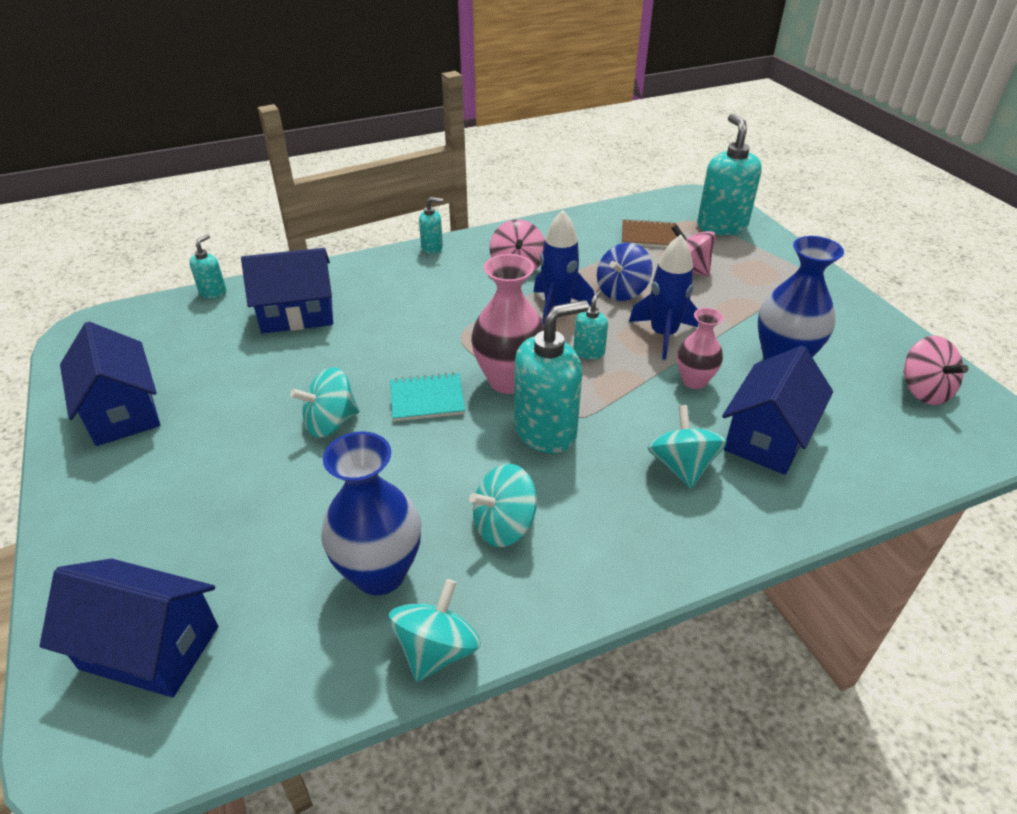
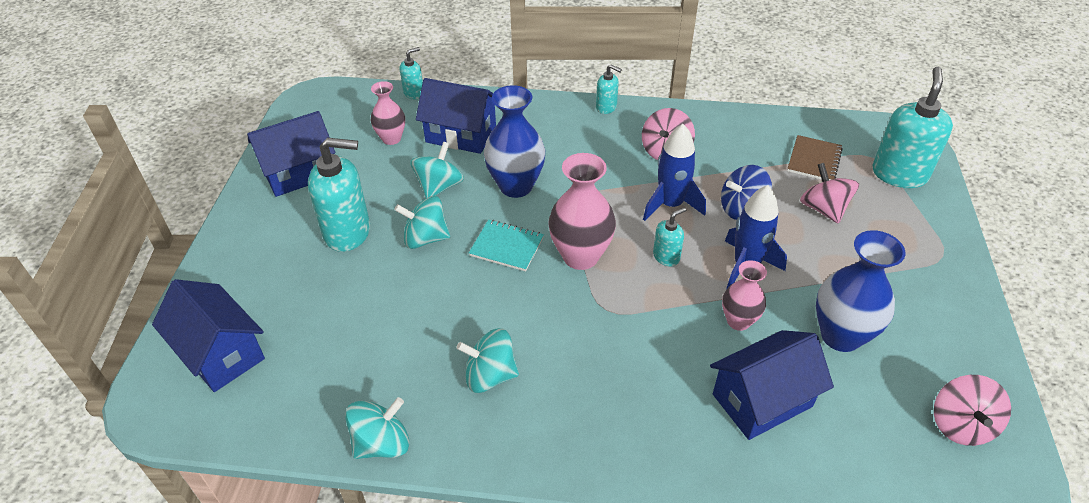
camera: 30 degrees right, 5 degrees up
(122, 411) = (299, 173): blue house -> blue house turned 60 degrees clockwise
(218, 342) = (391, 138): none -> pink vase
(380, 573) = (383, 370): blue vase -> blue vase (516, 186)
(546, 431) = (577, 313): turquoise soap dispenser -> turquoise soap dispenser (348, 232)
(648, 236) = (814, 160): brown notebook -> brown notebook turned 75 degrees clockwise
(682, 466) = (664, 392): turquoise spinning top -> turquoise spinning top (439, 187)

